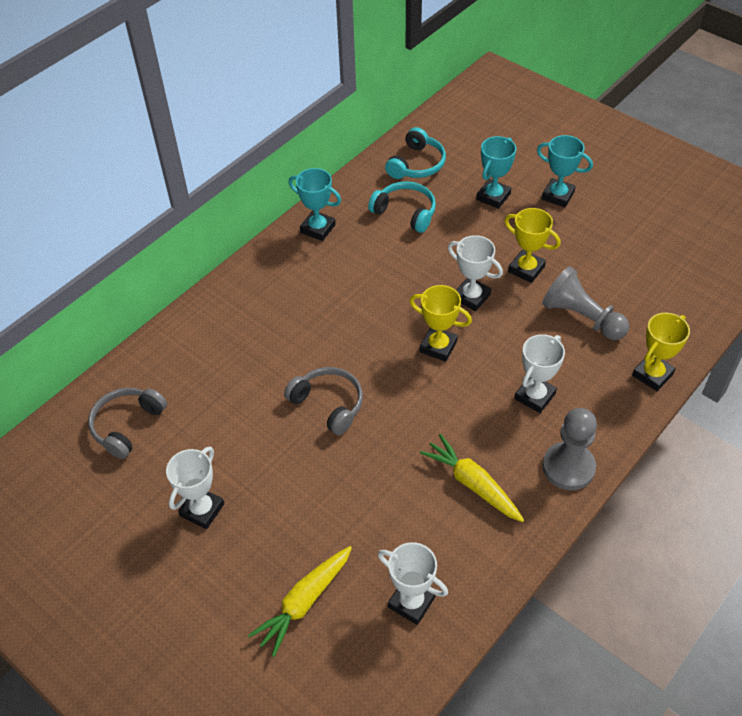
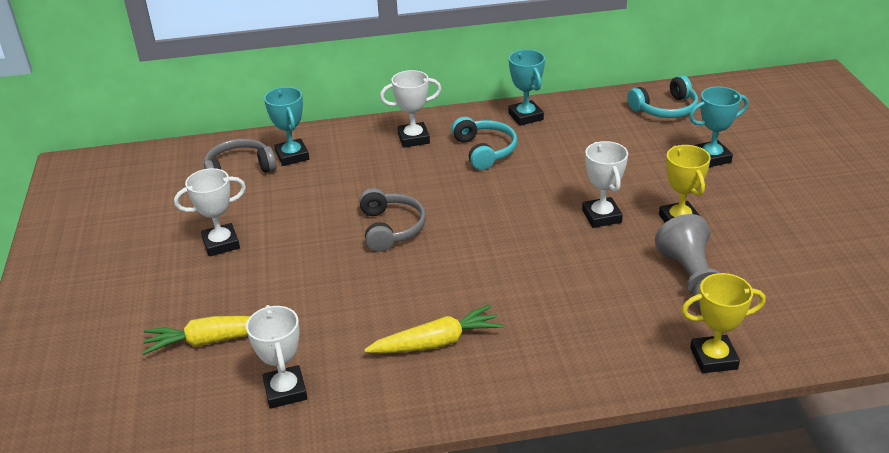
camera: 40 degrees right, 15 degrees down
(405, 212) = (614, 136): turquoise headphones -> turquoise headphones (485, 150)
(438, 346) = (528, 235): yellow trophy -> none
(472, 484) = (437, 342): yellow carrot -> yellow carrot turned 75 degrees clockwise
(534, 396) = (571, 313): white trophy -> white trophy (413, 138)
(557, 196) = (779, 183): turquoise trophy -> turquoise trophy (292, 156)
(568, 467) = (537, 380): grey pawn -> none

